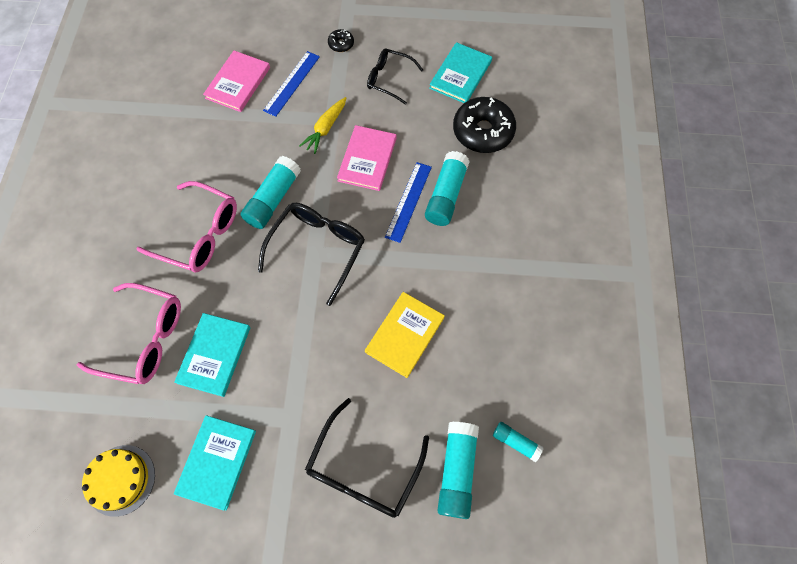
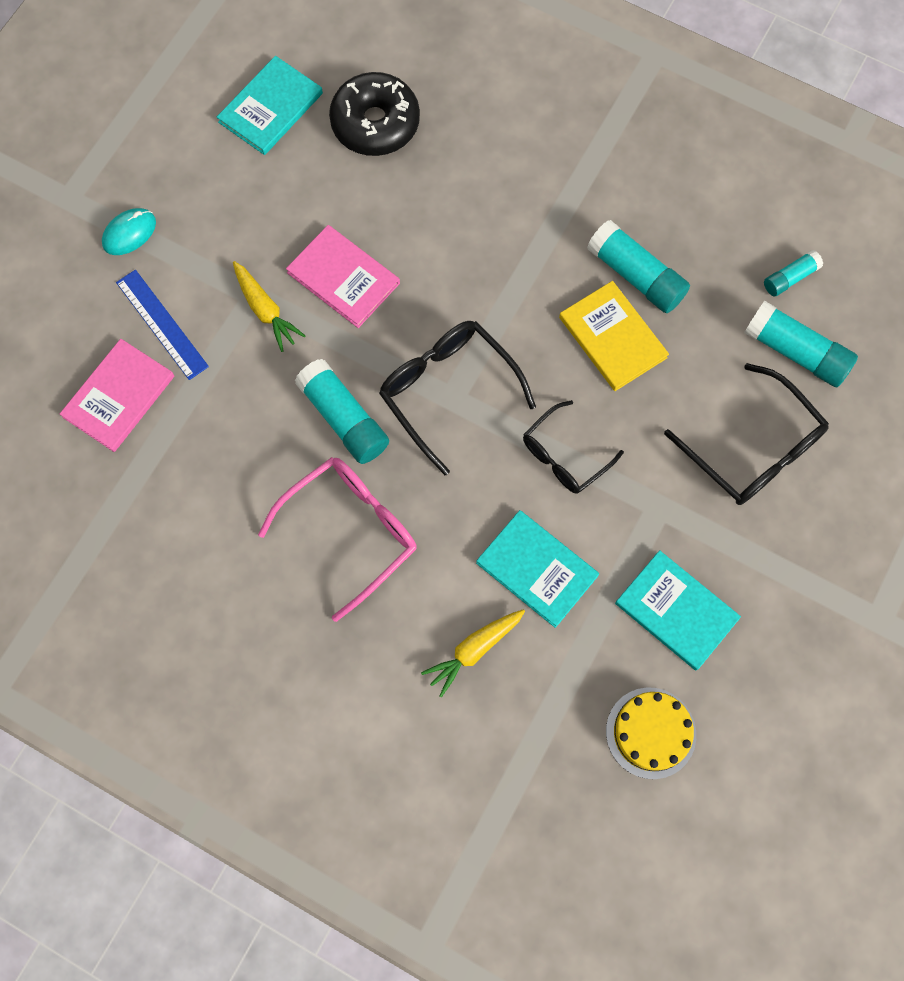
camera: 65 degrees left, 5 degrees up
(145, 339) = (474, 650): pink glasses -> yellow carrot
(238, 83) = (119, 396): pink book -> pink book turned 75 degrees clockwise
(341, 44) = (129, 233): black donut -> turquoise mouse
(389, 79) = (227, 197): black glasses -> black glasses (564, 456)
(408, 201) = (433, 255): blue ruler -> none
(446, 195) = (447, 208): turquoise glue stick -> turquoise glue stick (636, 275)
(460, 74) = (270, 108): turquoise book -> turquoise book turned 75 degrees clockwise

